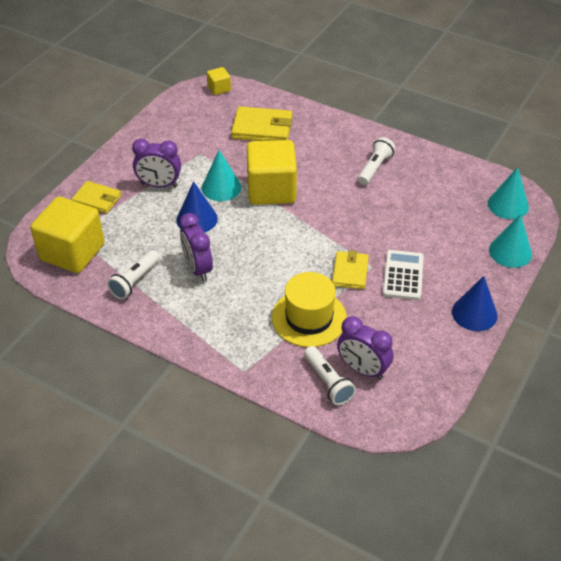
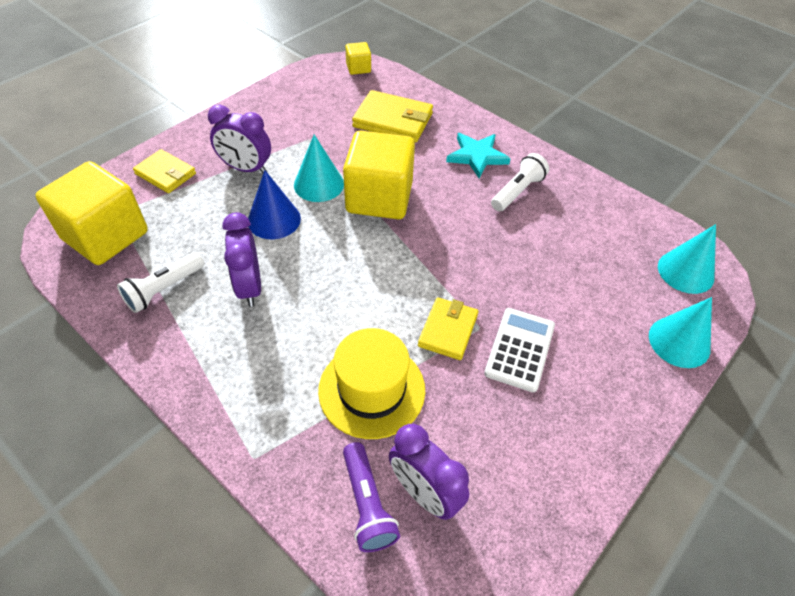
camera: 10 degrees right, 5 degrees up
(328, 382) = (367, 504): white flashlight -> purple flashlight
(337, 146) = (477, 156): none -> turquoise star
(474, 313) = (611, 431): blue cone -> none

